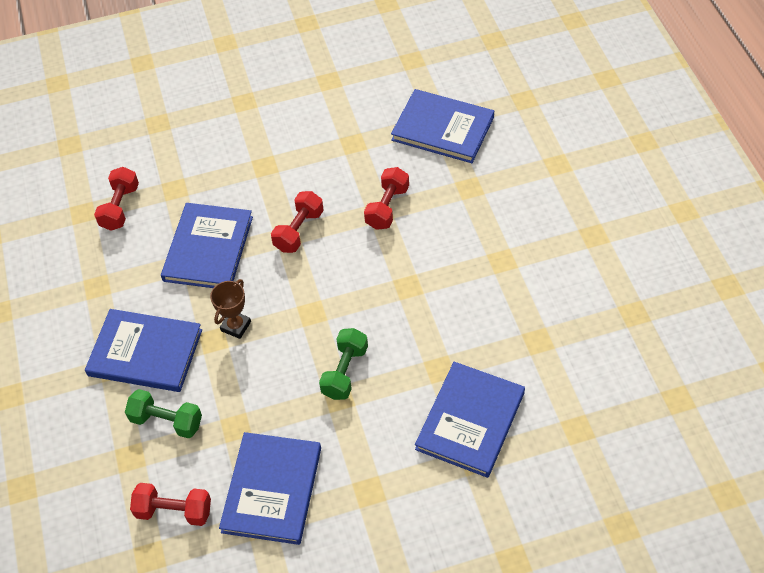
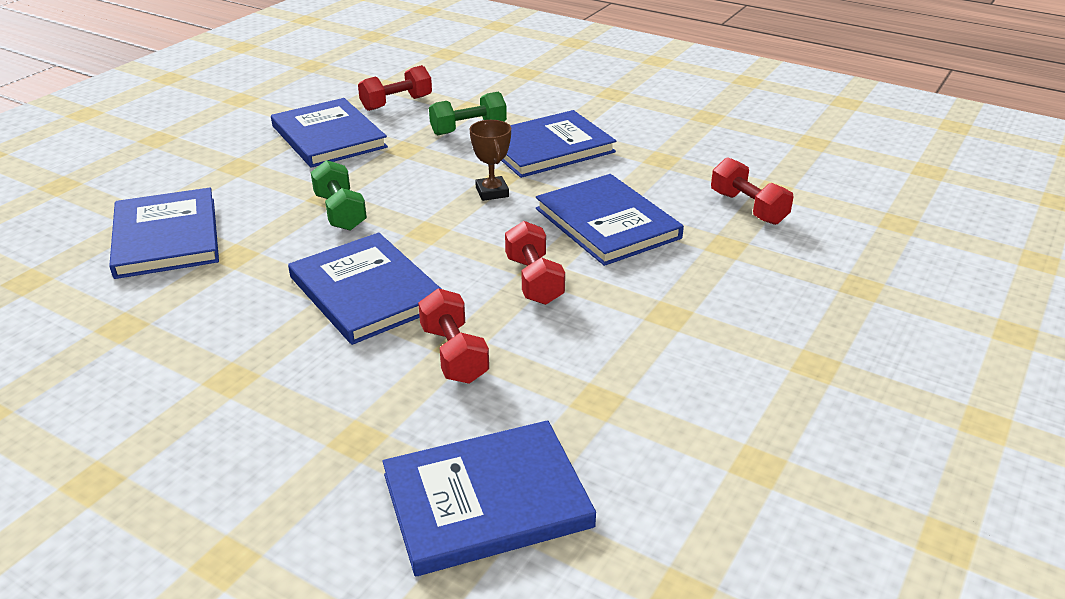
camera: 135 degrees right, 20 degrees down
(391, 281) = (366, 292): none -> blue book

